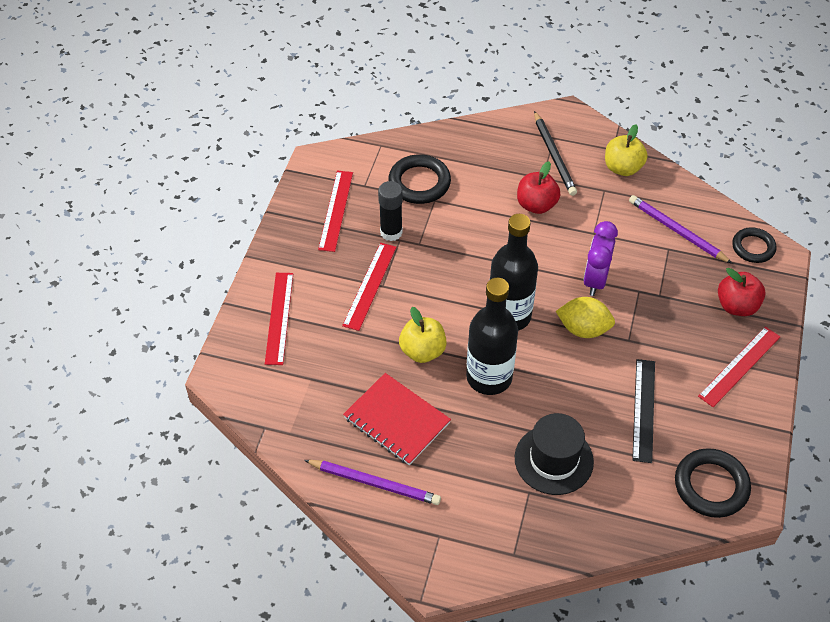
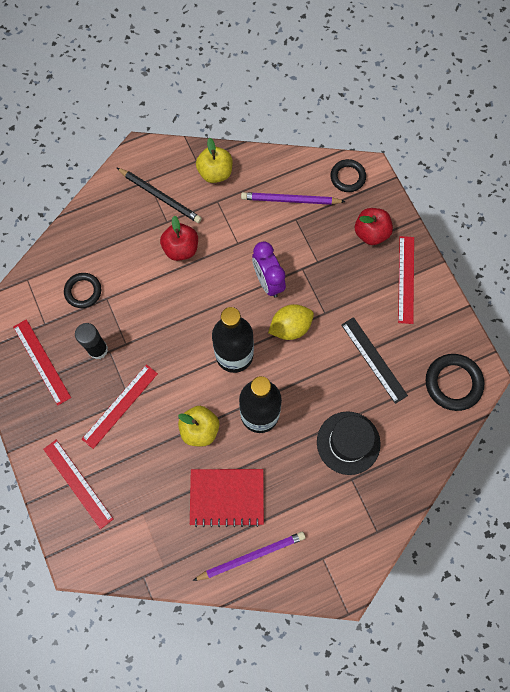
camera: 40 degrees left, 20 degrees up
(370, 286) = (120, 406): red ruler -> red ruler turned 60 degrees clockwise
(419, 183) = (83, 291): black ring -> black ring, size x0.67

